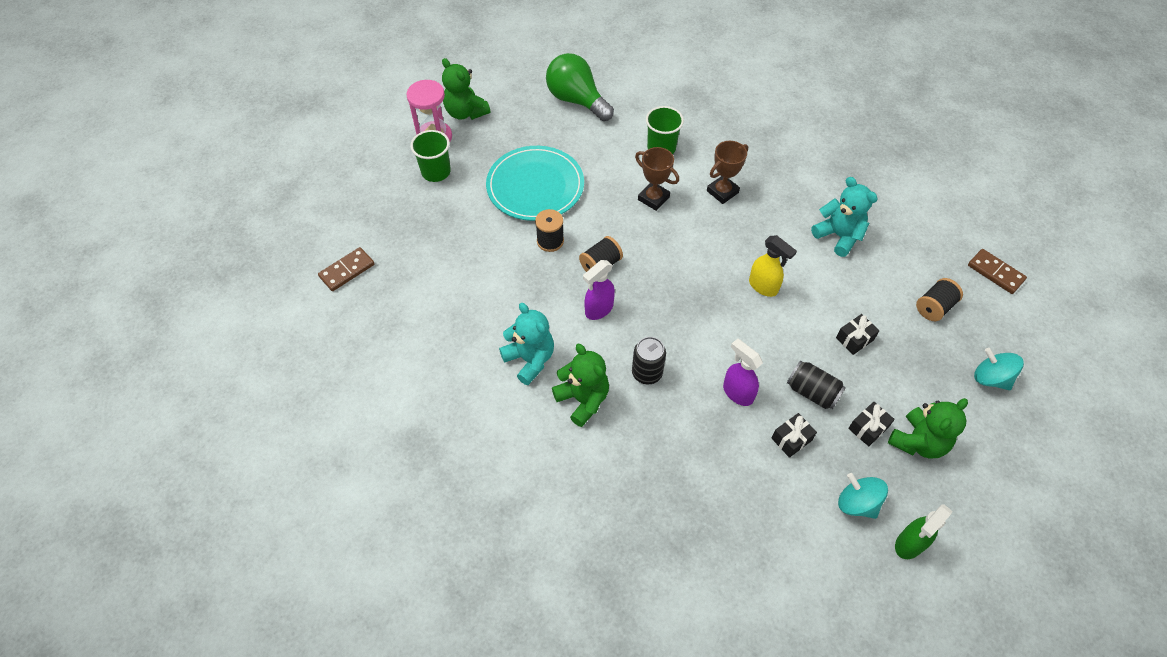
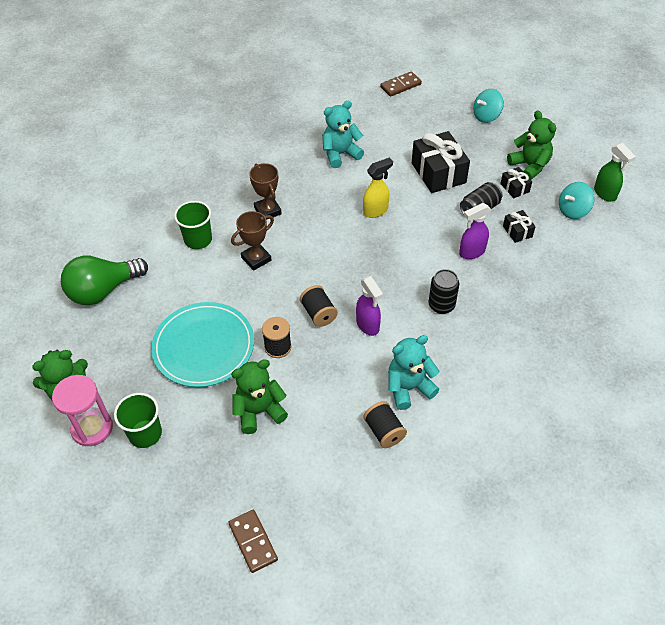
camera: 75 degrees left, 5 degrees down
(583, 399) = (458, 355): green teddy bear -> green teddy bear (259, 411)
(854, 339) = (438, 173): black gift -> black gift, size x2.03
(934, 307) = (421, 124): black spool -> black spool (384, 431)

